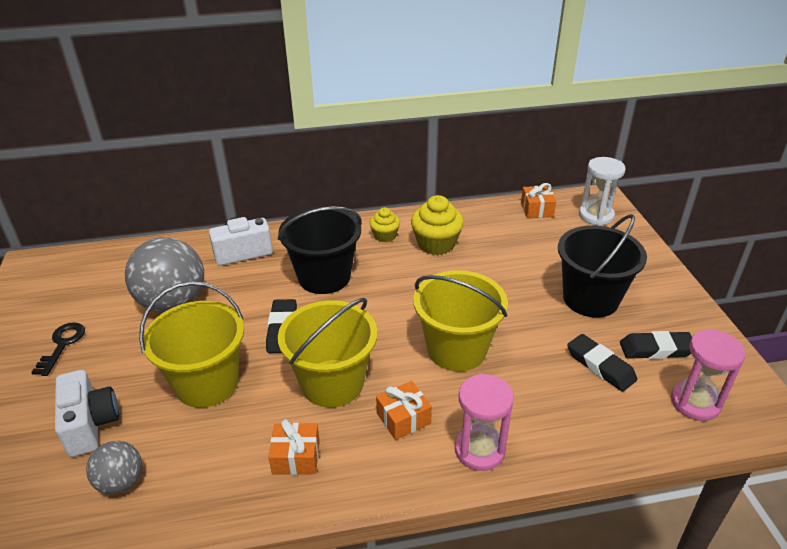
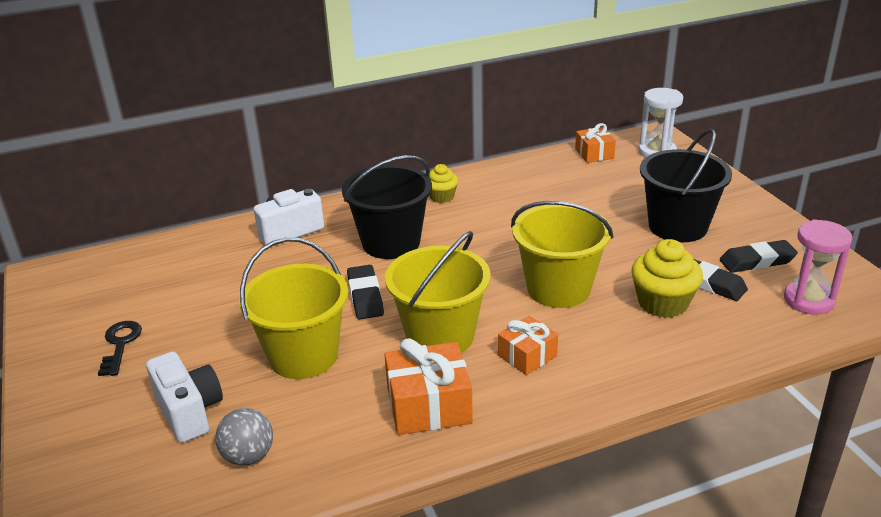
camera: 10 degrees left, 5 degrees down
(173, 303) = (231, 288): grey ball -> none
(296, 457) = (429, 405): orange gift -> orange gift, size x1.60
(436, 244) = (500, 198): yellow cupcake -> yellow cupcake (662, 303)
(479, 450) = (614, 370): pink hourglass -> none

